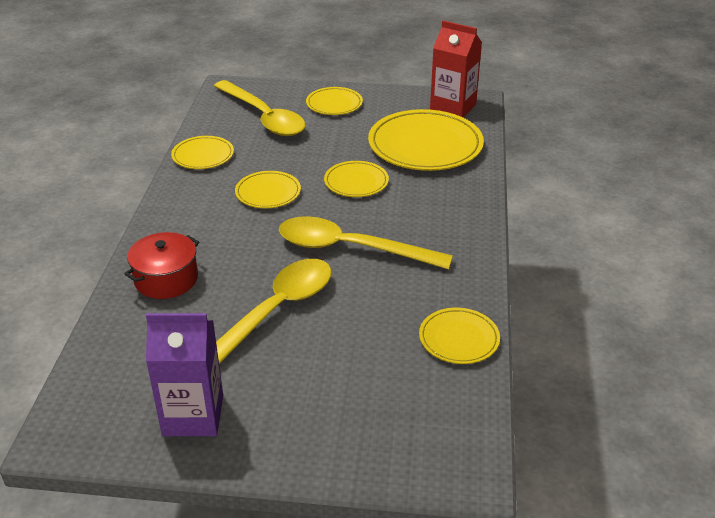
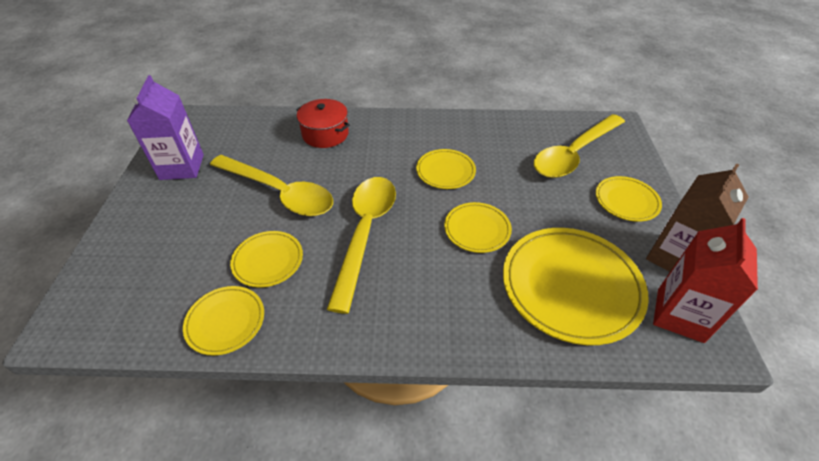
camera: 85 degrees right, 10 degrees up
(203, 155) = (493, 127): yellow plate -> yellow plate (268, 260)
(399, 97) = (674, 257): none -> brown carton

